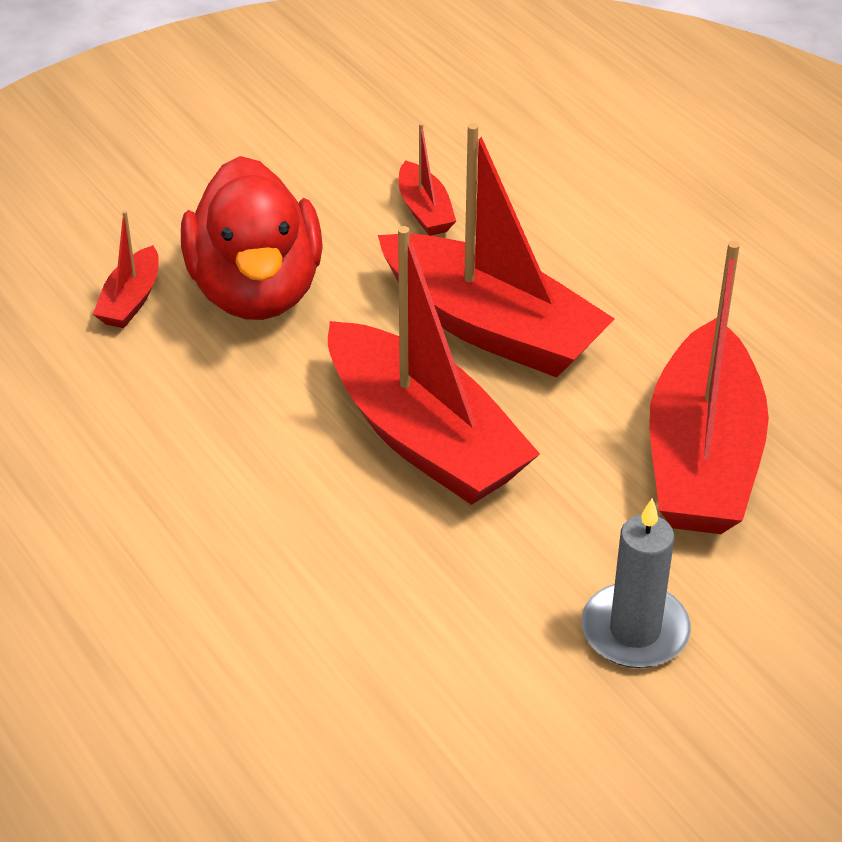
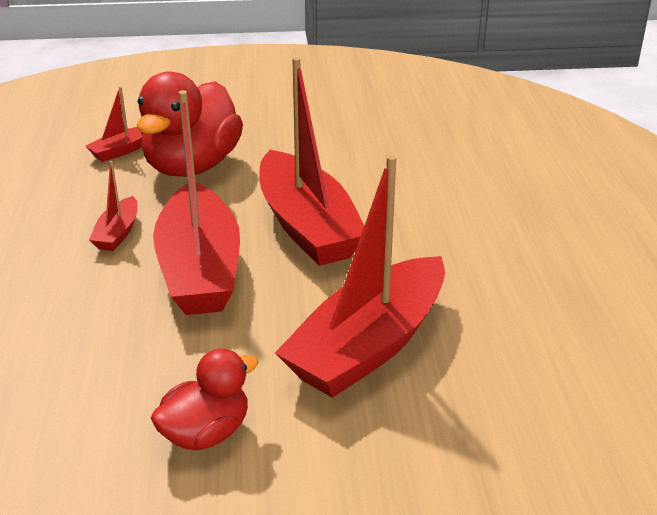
camera: 30 degrees right, 10 degrees down
(424, 210) = (332, 158): red boat -> red boat (117, 233)
(635, 630) = (206, 433): grey candle -> red duck

